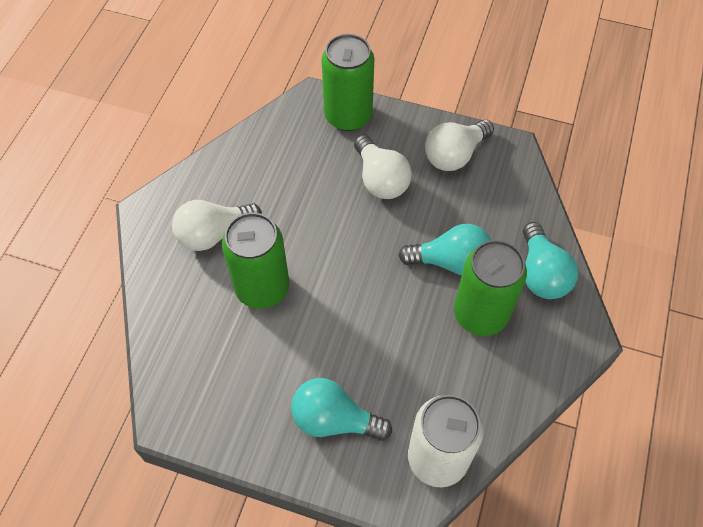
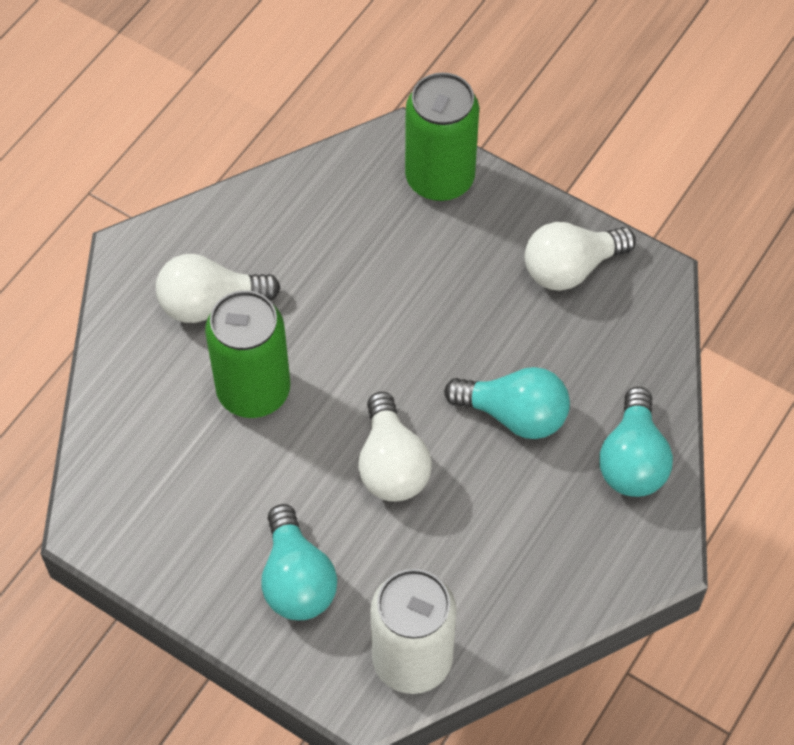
camera: 15 degrees right, 0 degrees up
(334, 420) = (296, 580): turquoise light bulb -> turquoise light bulb turned 135 degrees counterclockwise
(380, 179) = (456, 280): white light bulb -> white light bulb (391, 465)
(480, 314) = (530, 493): green can -> none

